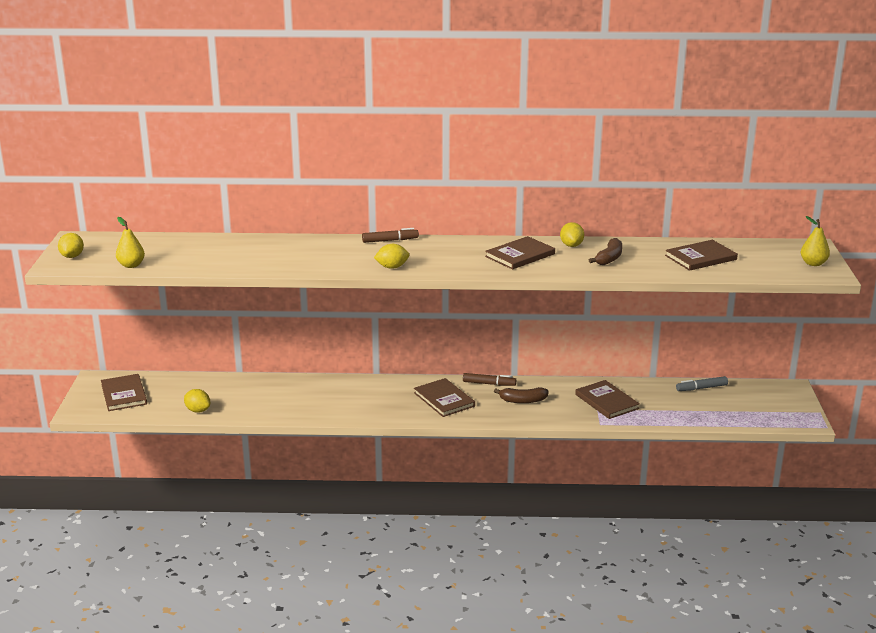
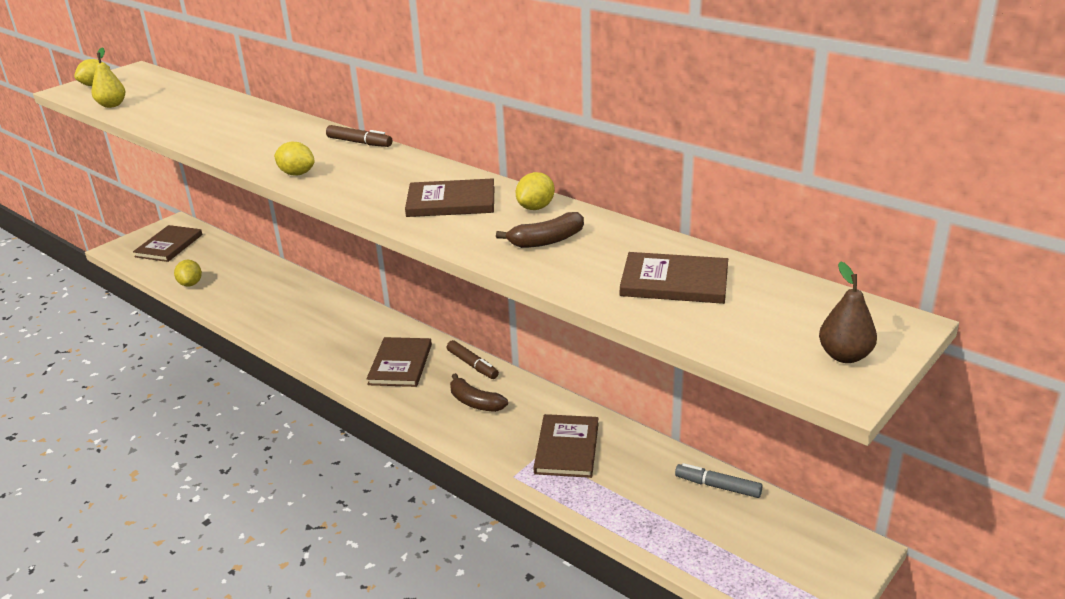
camera: 40 degrees right, 5 degrees up
(813, 263) = (844, 356): yellow pear -> brown pear

